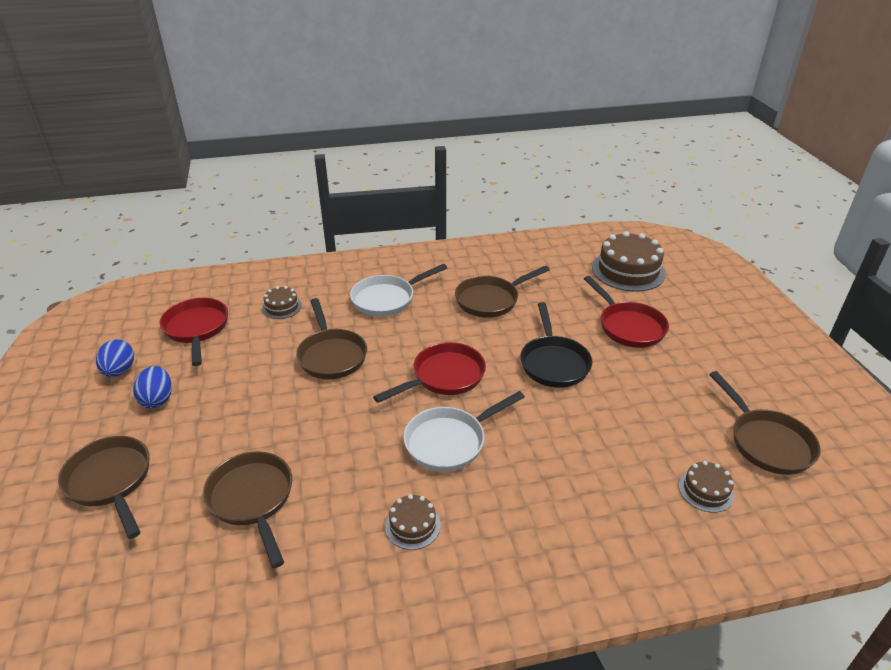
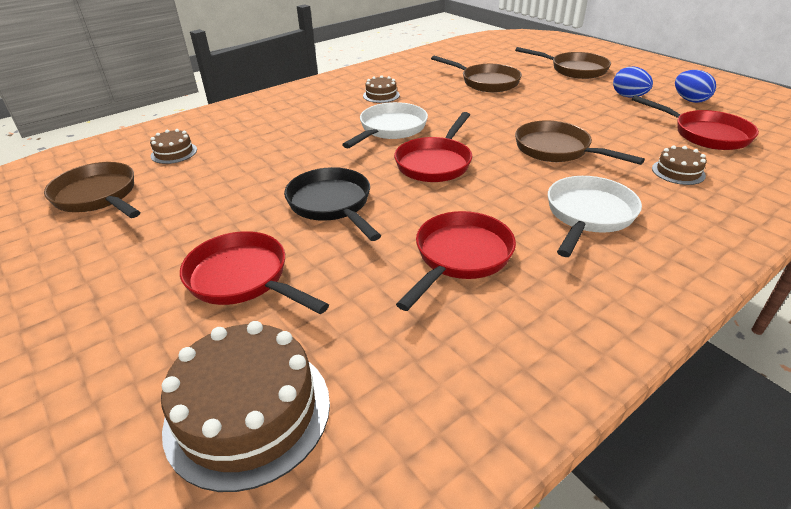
camera: 155 degrees right, 0 degrees up
(491, 300) = (460, 257): brown pan -> red pan

